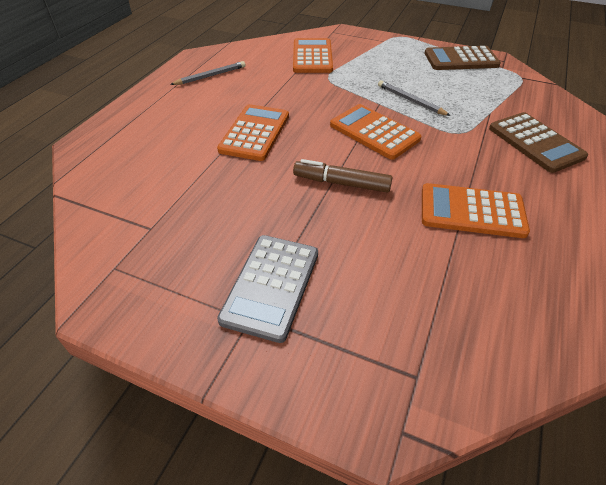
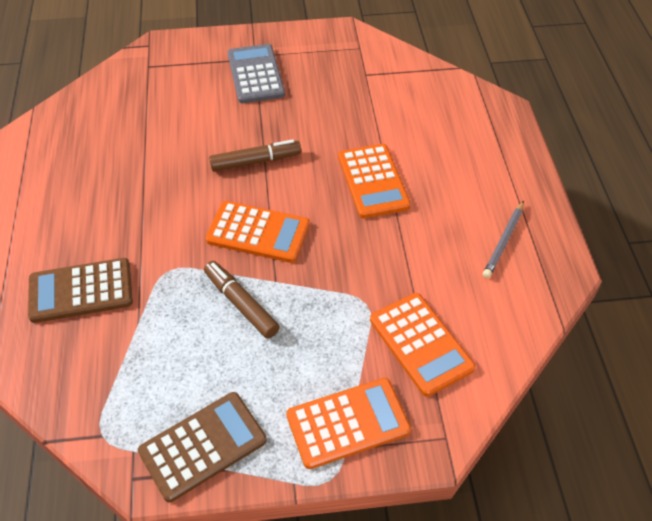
camera: 150 degrees right, 5 degrees up
(410, 100) = (241, 304): grey pencil -> brown marker
(472, 211) = (136, 178): orange calculator -> orange calculator (348, 423)
(535, 142) = (81, 291): brown calculator -> brown calculator turned 45 degrees counterclockwise

